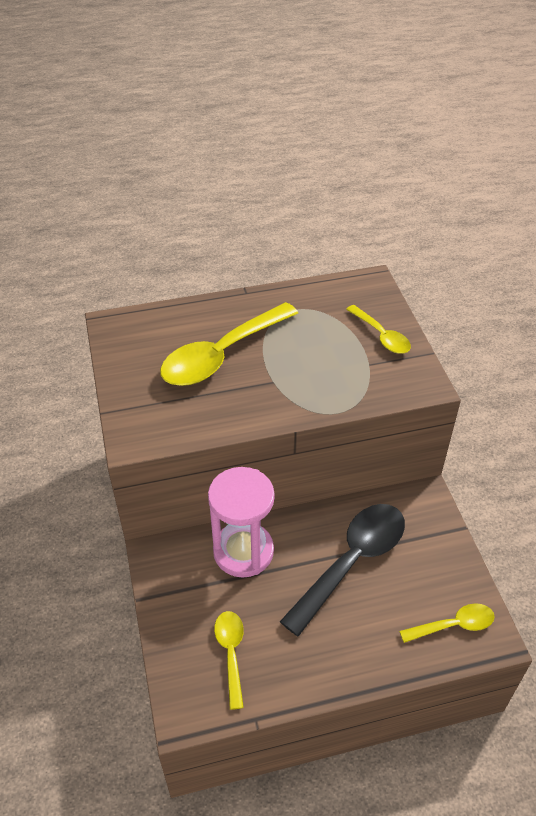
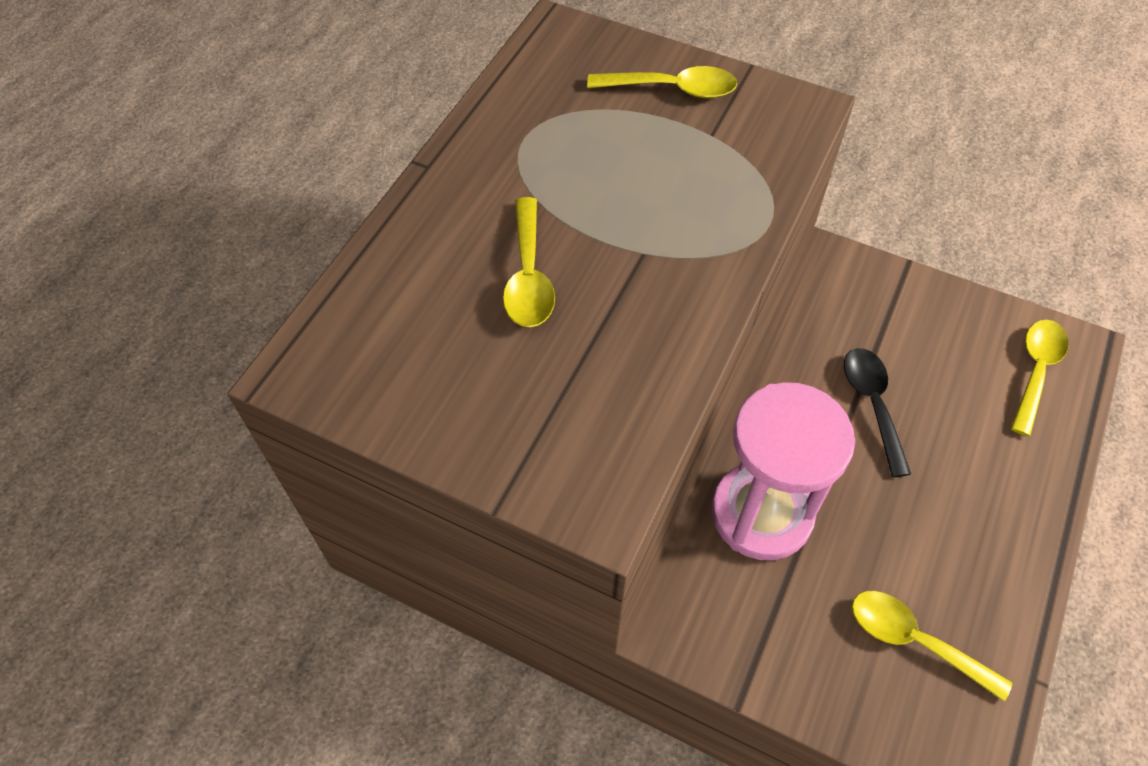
camera: 50 degrees left, 10 degrees up
(221, 355) = (528, 276): yellow spoon -> yellow spoon, size x0.53
(352, 561) = (872, 404): black spoon -> black spoon, size x0.53

